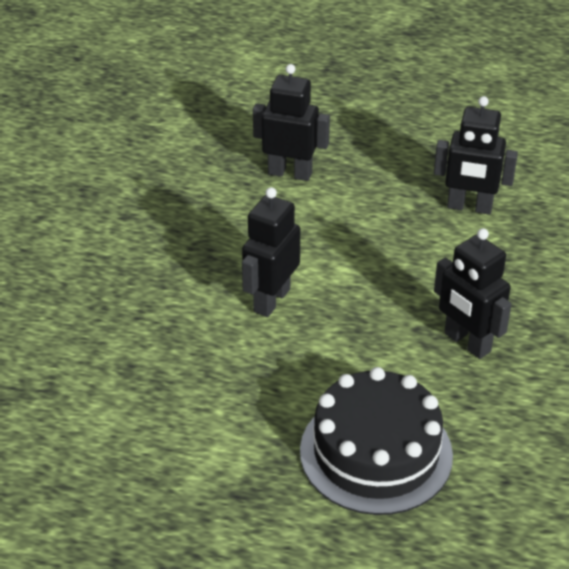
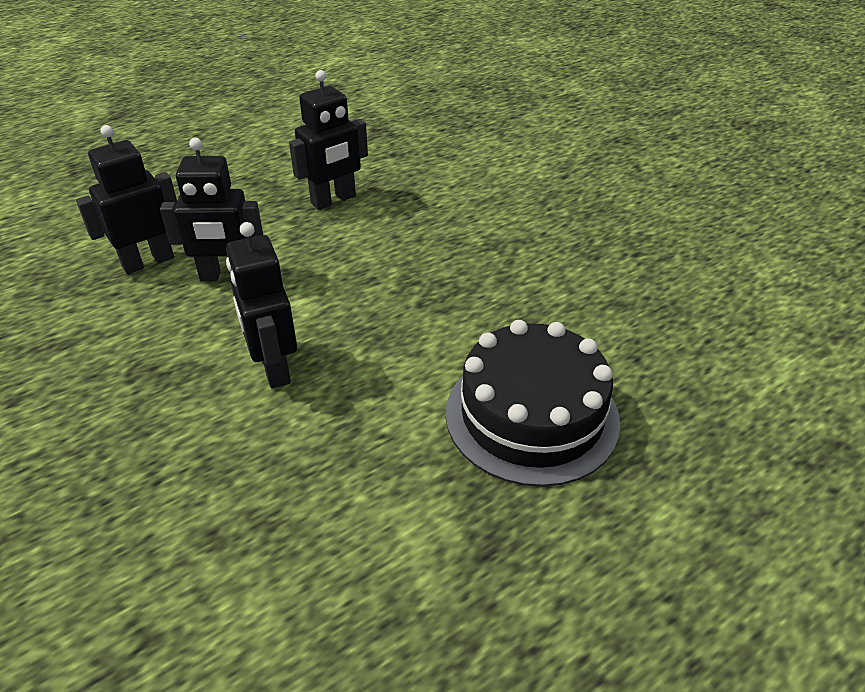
camera: 50 degrees left, 0 degrees up
(467, 342) = (469, 287): black robot -> black robot (226, 276)

